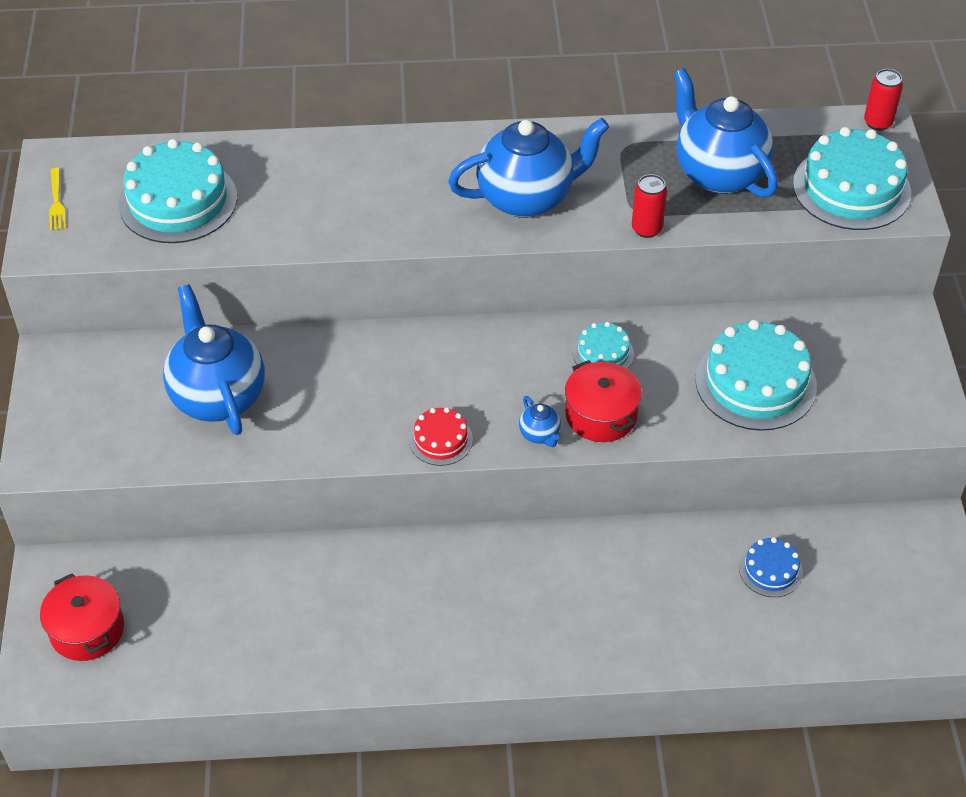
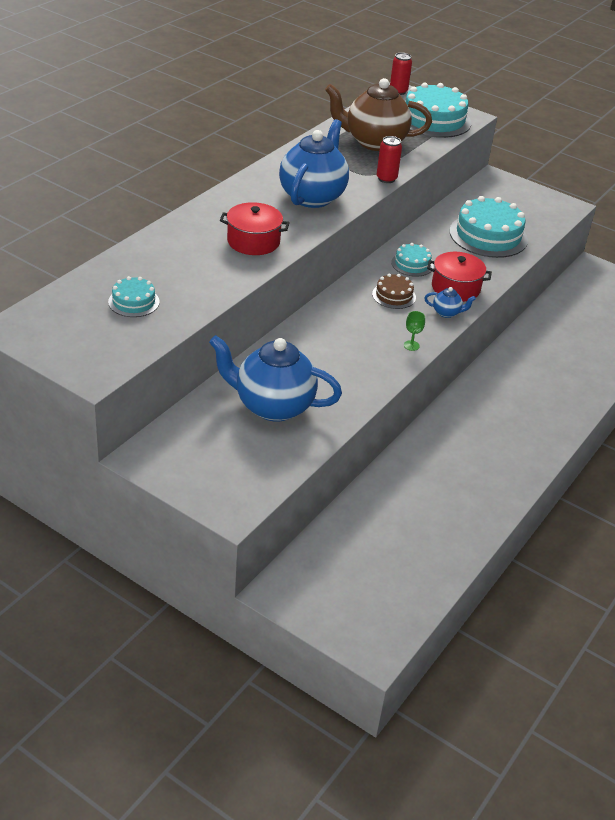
camera: 55 degrees left, 10 degrees down
(56, 202) = (57, 347): yellow fork -> none
(87, 630) = (349, 598): red pot -> red pot (253, 241)
(178, 201) = (134, 302): turquoise cake -> turquoise cake, size x0.51
(441, 440) = (411, 345): red cake -> green goblet
(519, 374) = (394, 296): none -> brown cake
(718, 174) = (374, 142): blue teapot -> brown teapot
(770, 570) = (573, 324): blue cake -> none

